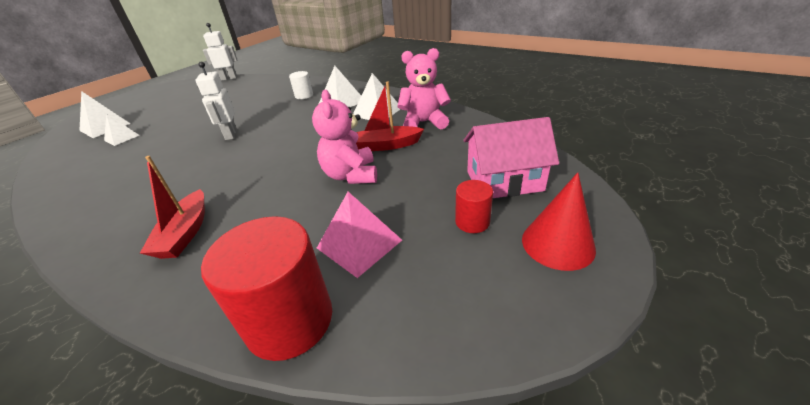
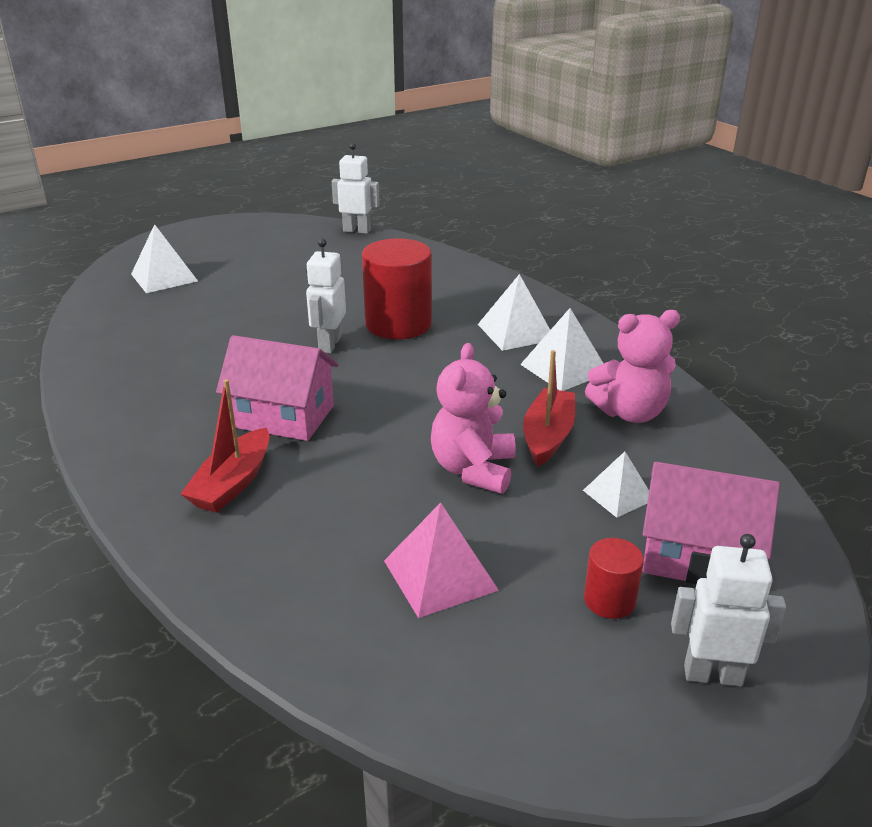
camera: 20 degrees right, 5 degrees down
(122, 137) = (183, 304): white pyramid -> white pyramid (618, 495)
(212, 181) = (283, 416): none -> pink house
(289, 320) = (320, 637): red cylinder -> red cylinder (398, 324)
(304, 95) = (461, 301): white cylinder -> none
(386, 145) = (548, 436): red boat -> red boat turned 90 degrees clockwise
(424, 122) = (630, 413): pink teddy bear -> pink teddy bear turned 150 degrees clockwise
(557, 244) = (712, 674): red cone -> white robot

